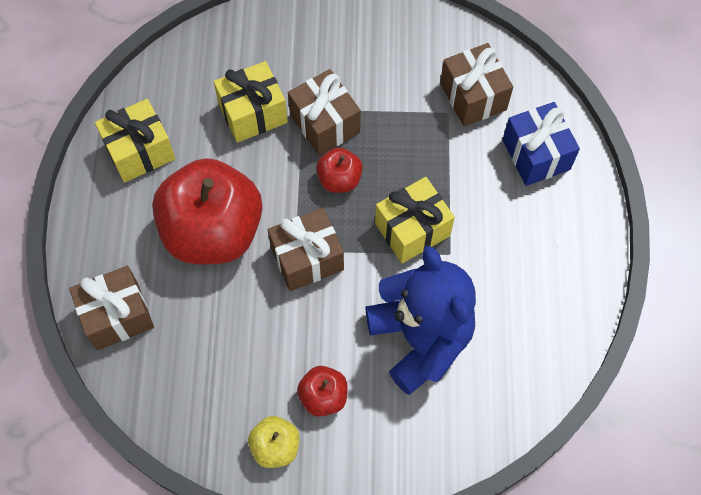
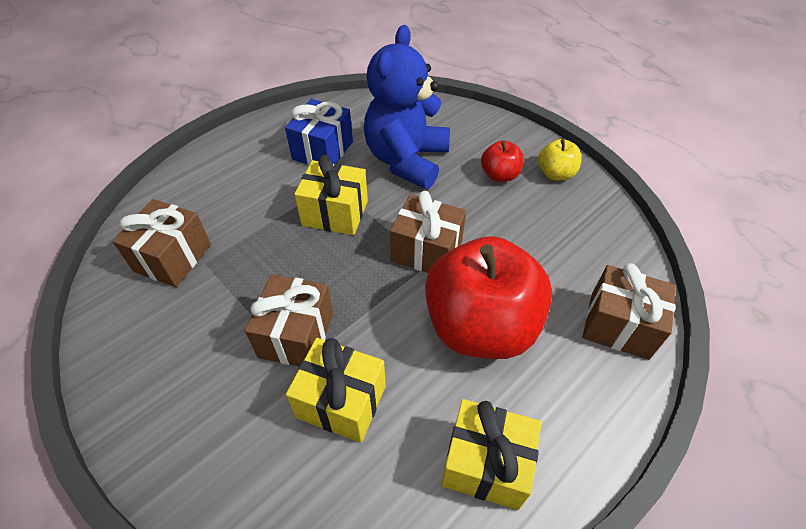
camera: 135 degrees left, 15 degrees down
(339, 179) = (340, 283): red apple -> none
(536, 155) = (200, 192): blue gift -> blue gift (323, 150)

